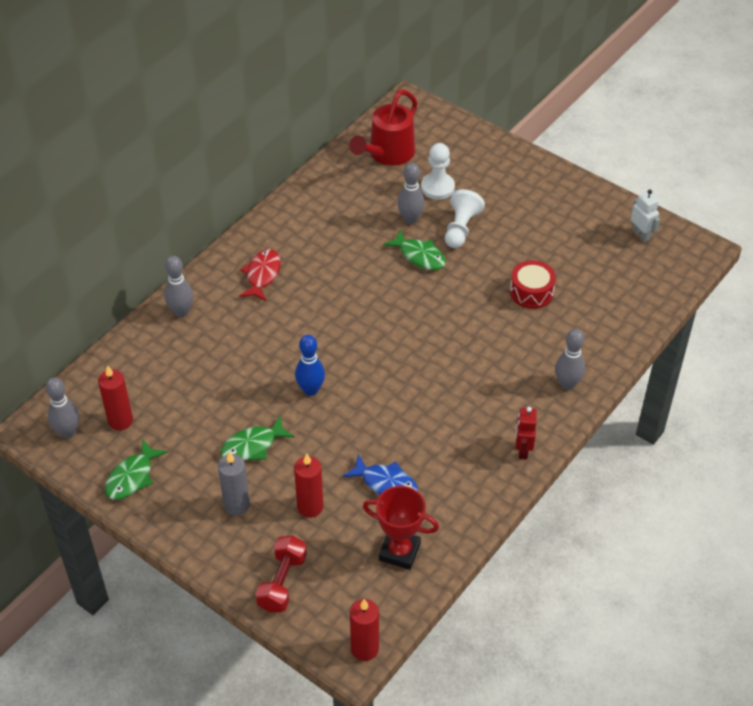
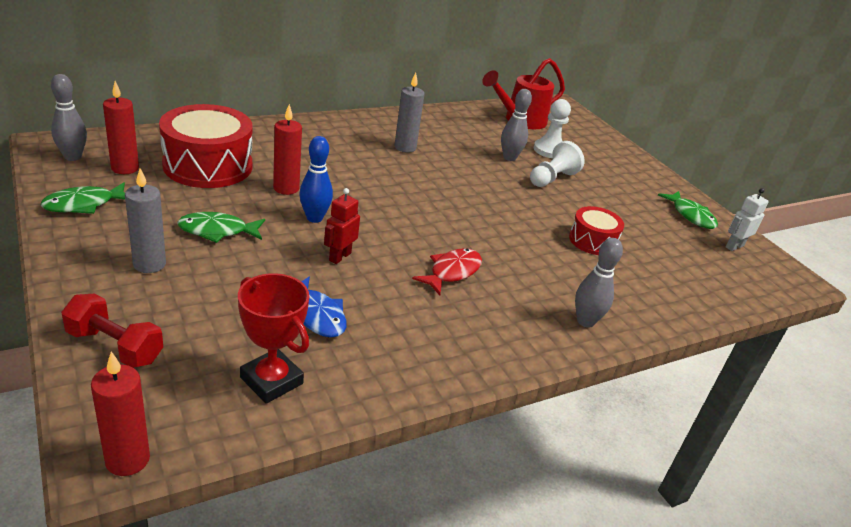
camera: 20 degrees right, 15 degrees down
(180, 379) = (208, 165): none -> red drum
(181, 312) = (258, 132): grey bowling pin -> none
(262, 275) = (349, 139): red fish -> red fish (452, 272)
(282, 582) = (115, 346): red dumbbell -> red dumbbell turned 75 degrees clockwise
(310, 507) = (218, 298): red candle -> red candle (286, 188)
(316, 258) = (405, 147): none -> grey candle
(419, 256) = (499, 179): green fish -> green fish (690, 215)
(523, 450) = (494, 354): red robot -> red robot (339, 257)
(641, 234) = (734, 246): white robot -> white robot turned 120 degrees counterclockwise

